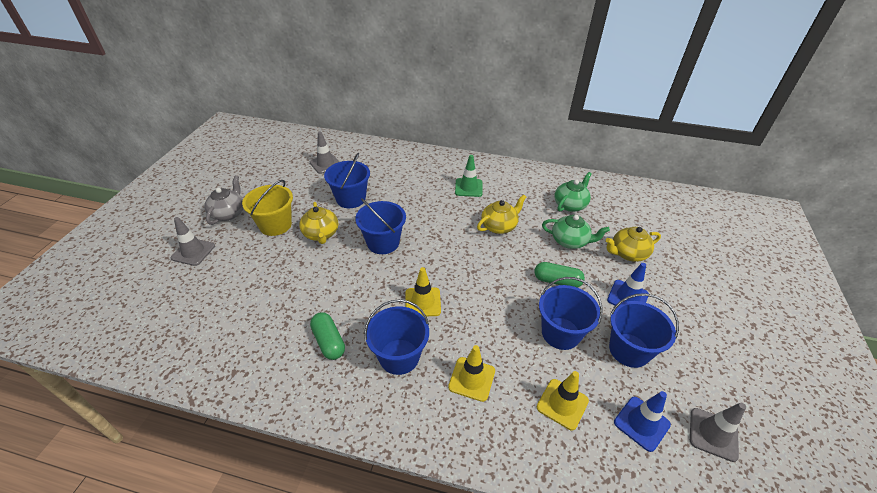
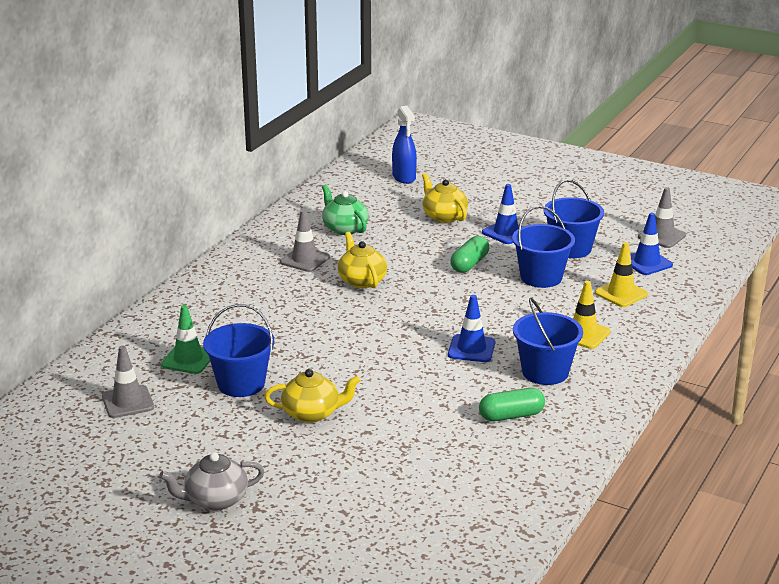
camera: 75 degrees left, 15 degrees down
(193, 252) = (298, 530): grey traffic cone -> grey traffic cone (304, 260)
(228, 213) = (215, 500): grey teapot -> grey teapot turned 45 degrees counterclockwise
(275, 225) = (270, 453): yellow bucket -> none
(383, 242) = (354, 365): blue bucket -> none
(423, 302) = (471, 349): yellow traffic cone -> blue traffic cone
(468, 187) = (269, 288): green traffic cone -> green traffic cone (188, 359)
(570, 241) = (410, 243): green teapot -> none
(627, 253) = (444, 216): yellow teapot -> yellow teapot turned 150 degrees clockwise
(676, 220) = (404, 177): none -> blue spray bottle

